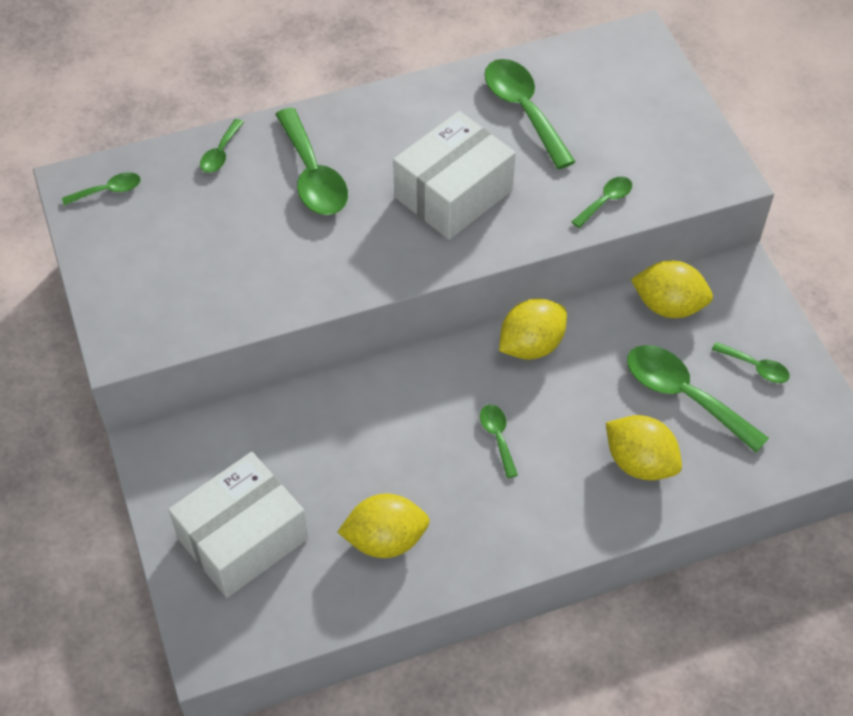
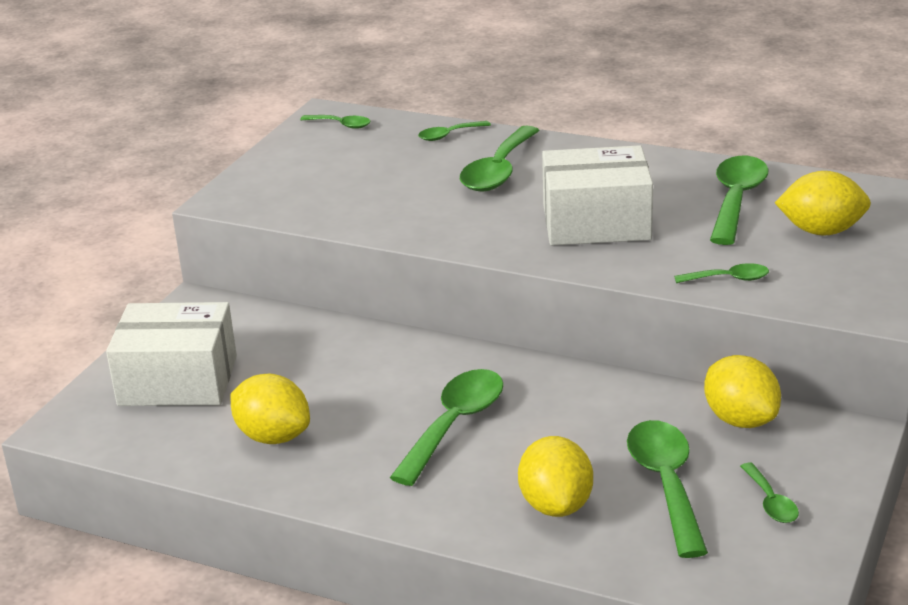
camera: 45 degrees right, 25 degrees down
(497, 437) = (455, 424): green spoon -> green spoon, size x1.96
(531, 345) = (570, 384): yellow lemon -> yellow lemon (821, 231)

